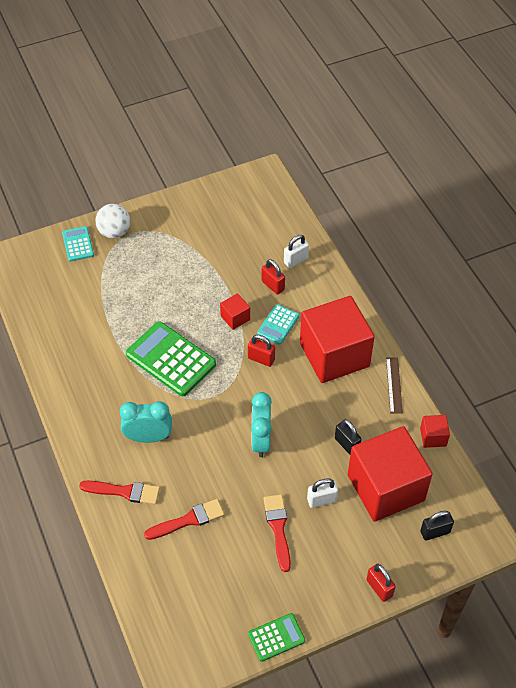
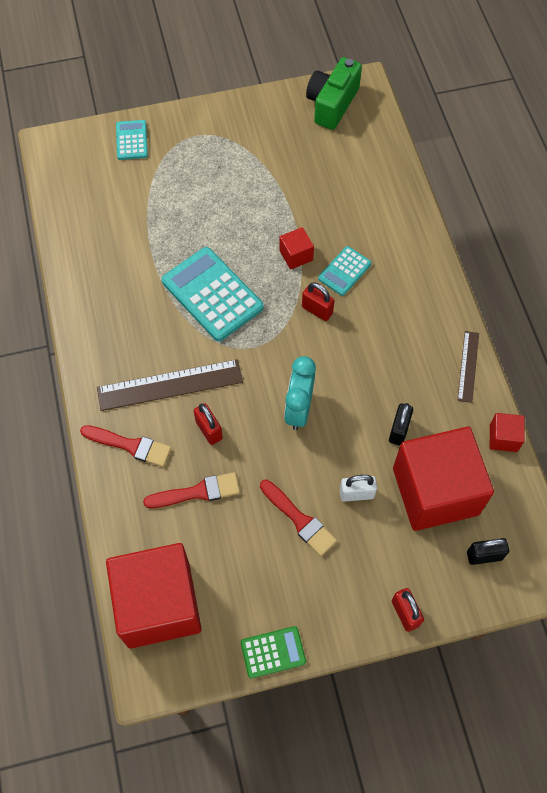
camera: 10 degrees right, 10 degrees up
(114, 232) = (176, 132): white ball -> none
(148, 437) = (170, 385): turquoise clock -> brown ruler
(170, 359) = (212, 294): green calculator -> turquoise calculator
(242, 192) = (332, 104): none -> green camera
(273, 285) = (347, 222): red padlock -> red padlock (209, 430)
(278, 528) = (299, 520): red brush -> red brush turned 135 degrees clockwise
(295, 260) = (379, 195): white padlock -> none
(334, 355) = (404, 318): red cube -> red cube (159, 604)
(347, 444) = (399, 430): black padlock -> black padlock turned 45 degrees clockwise

